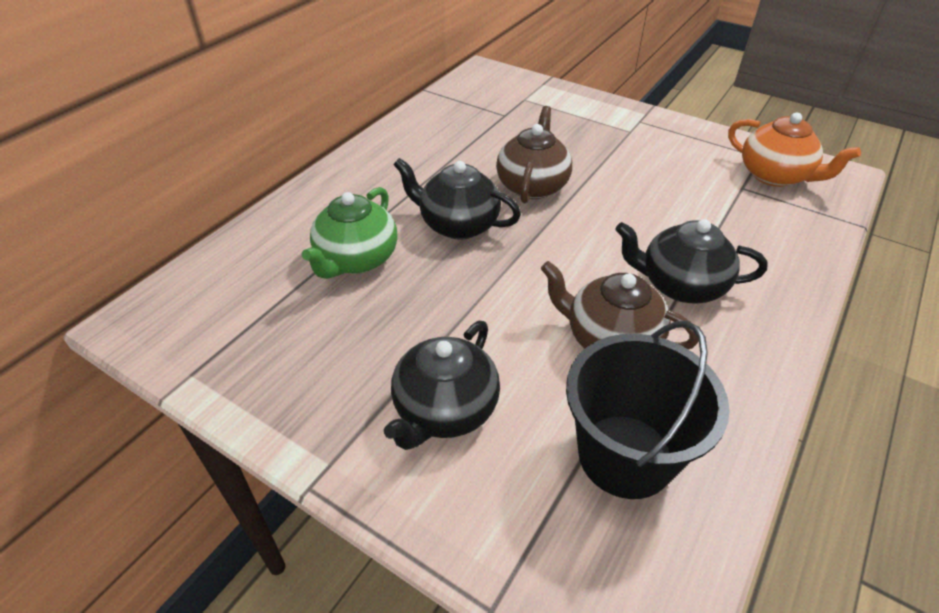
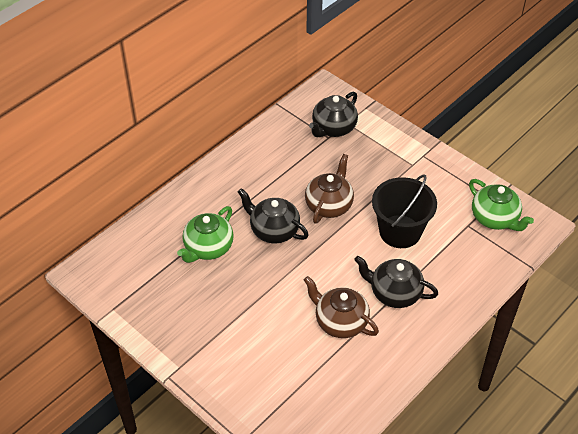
camera: 10 degrees right, 5 degrees up
(444, 410) = (240, 348): black teapot -> black teapot (333, 128)
(625, 455) = (324, 385): black bucket -> black bucket (400, 231)
(775, 176) = (495, 218): orange teapot -> green teapot

